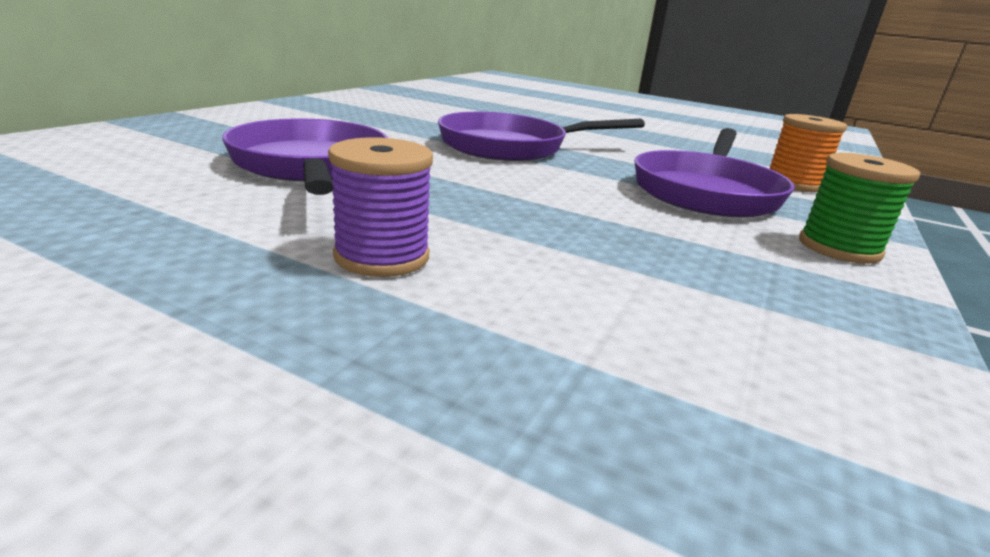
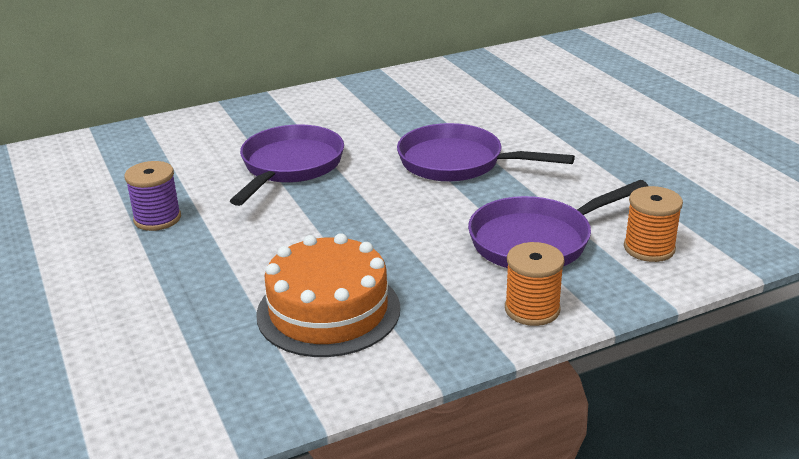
camera: 40 degrees right, 5 degrees up
(382, 256) = (249, 245): purple spool -> purple spool (157, 219)
(657, 313) = (328, 311): none -> orange cake
(839, 248) = (532, 309): green spool -> orange spool

